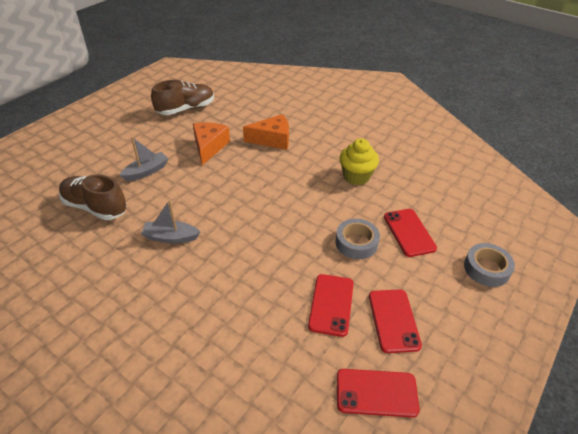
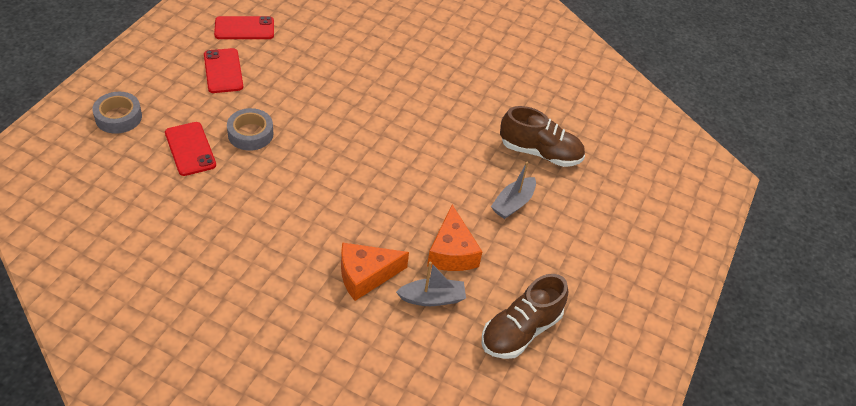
camera: 165 degrees right, 5 degrees up
(171, 237) = (443, 126): grey boat -> grey boat (432, 298)
(331, 304) = (277, 79): red phone -> none
(356, 176) = (243, 219): yellow cupcake -> none

